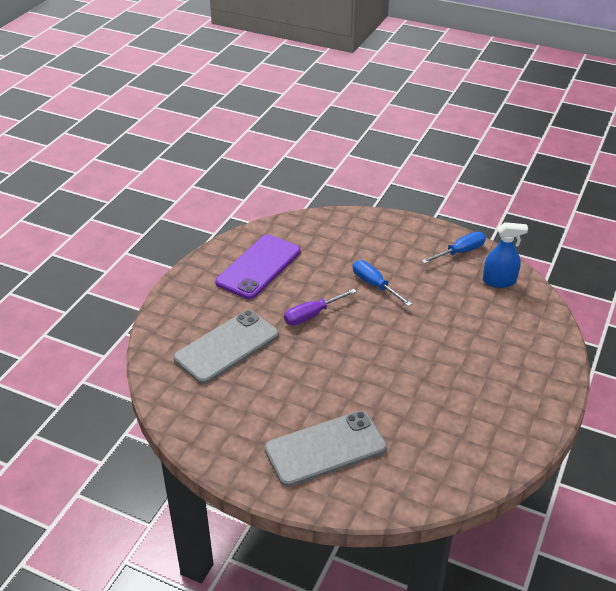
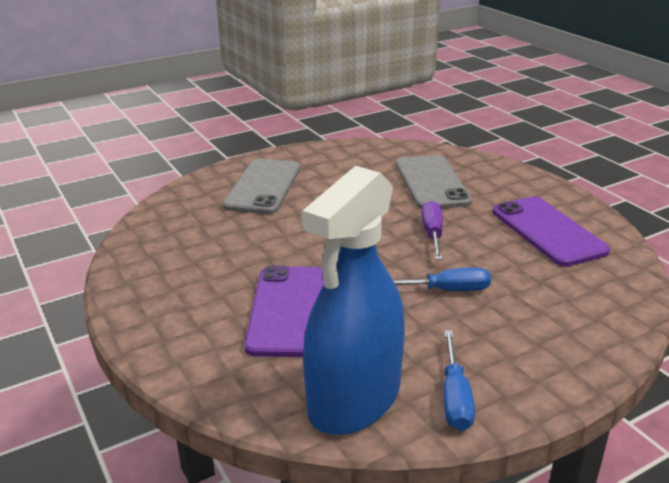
camera: 125 degrees right, 10 degrees down
(464, 338) = (288, 310): none -> purple phone
(499, 281) = (354, 399): blue spray bottle -> blue spray bottle, size x2.01

